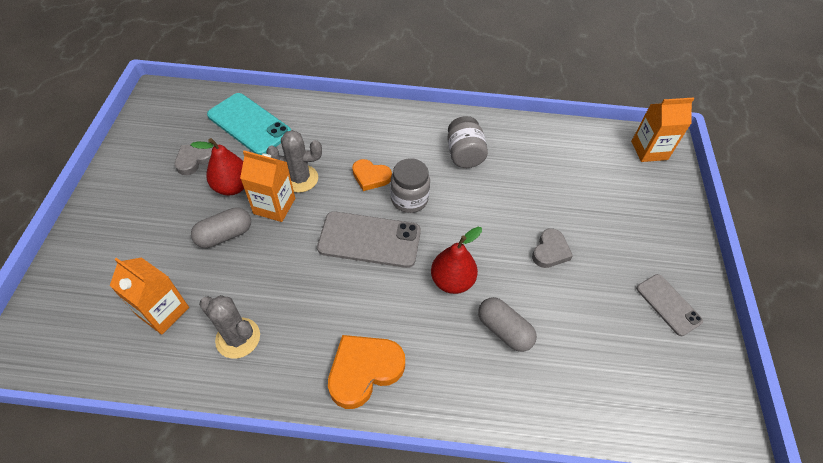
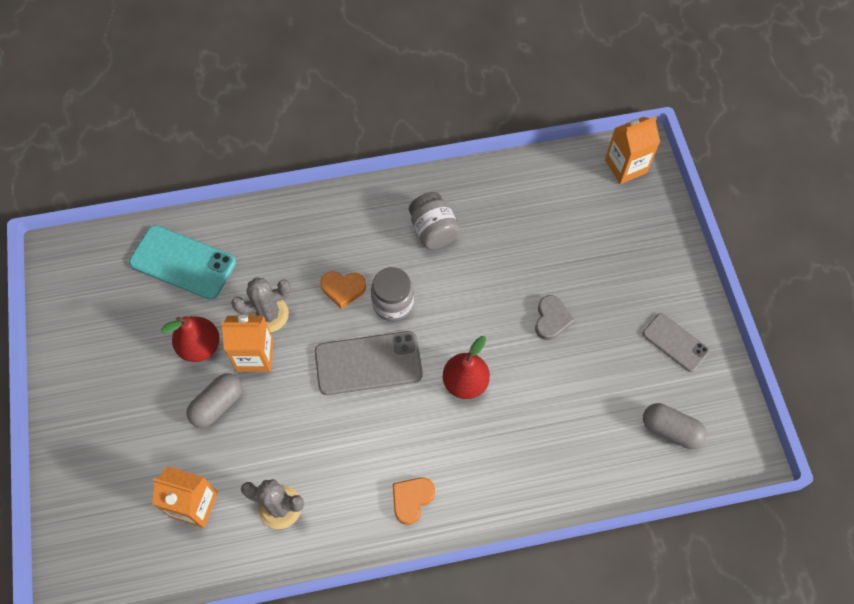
camera: 15 degrees left, 10 degrees up
(194, 160) = (142, 327): grey heart -> none
(364, 371) = (411, 499): orange heart -> orange heart, size x0.63
(504, 330) = (529, 418): grey capsule -> grey capsule (670, 430)

